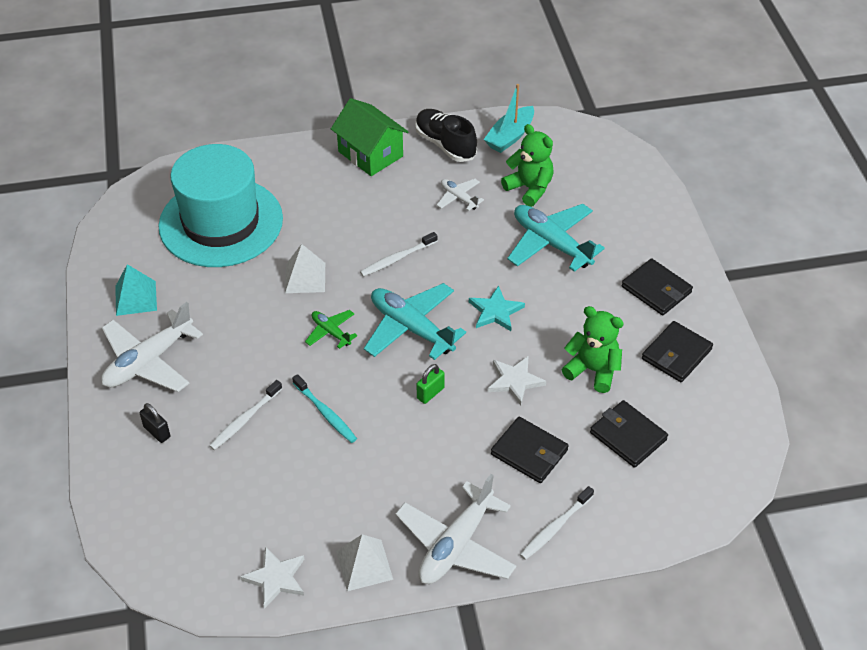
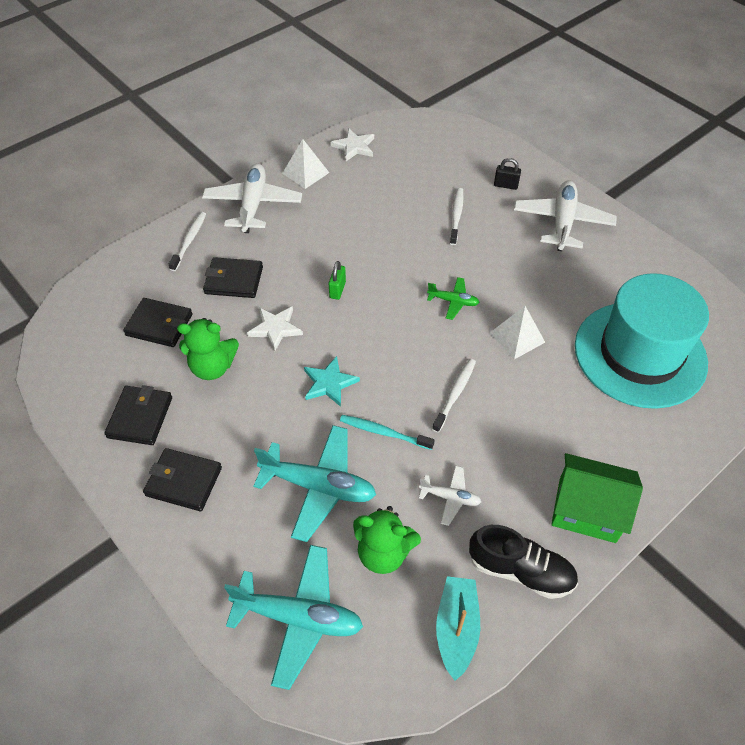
camera: 150 degrees right, 5 degrees up
(136, 298) = (626, 260): turquoise pyramid -> none
(325, 413) = (404, 243): turquoise toothbrush -> turquoise toothbrush (384, 432)
(411, 328) = (391, 334): turquoise plane -> turquoise plane (298, 617)

